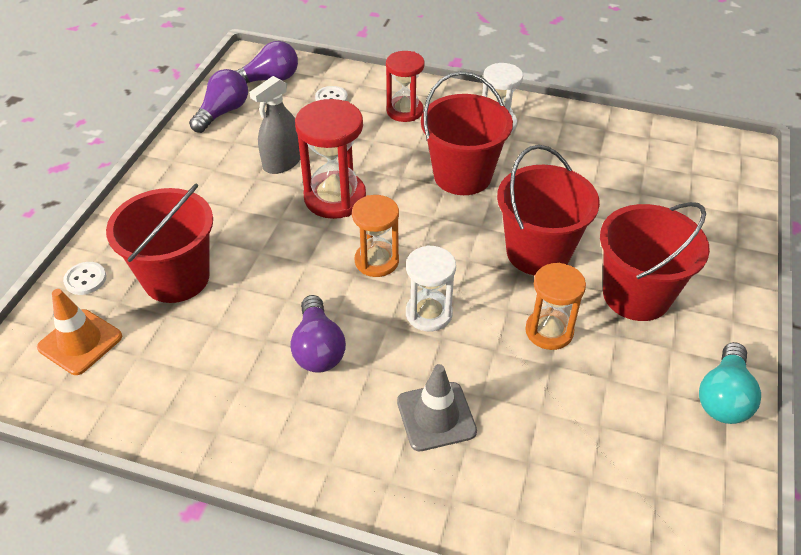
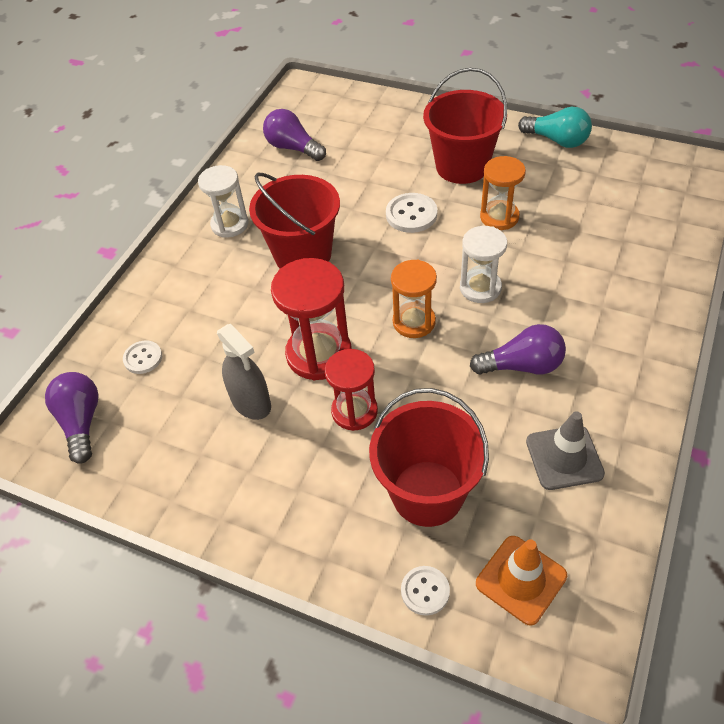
camera: 80 degrees left, 5 degrees up
(223, 112) = (136, 470): purple light bulb -> purple light bulb (293, 148)
(404, 111) = (187, 294): red hourglass -> red hourglass (354, 411)
(436, 416) = (589, 288): grey traffic cone -> grey traffic cone (564, 457)
(538, 252) = (411, 214): red bucket -> white button

